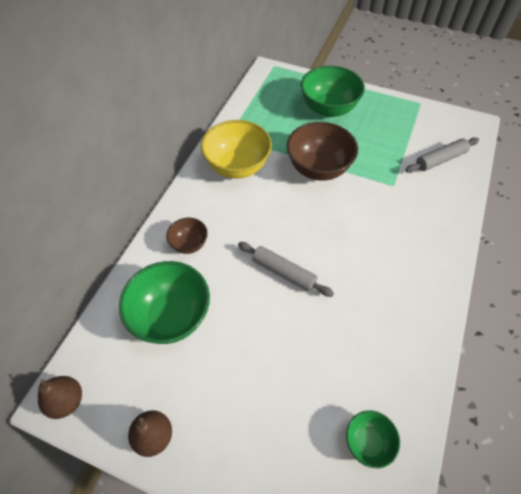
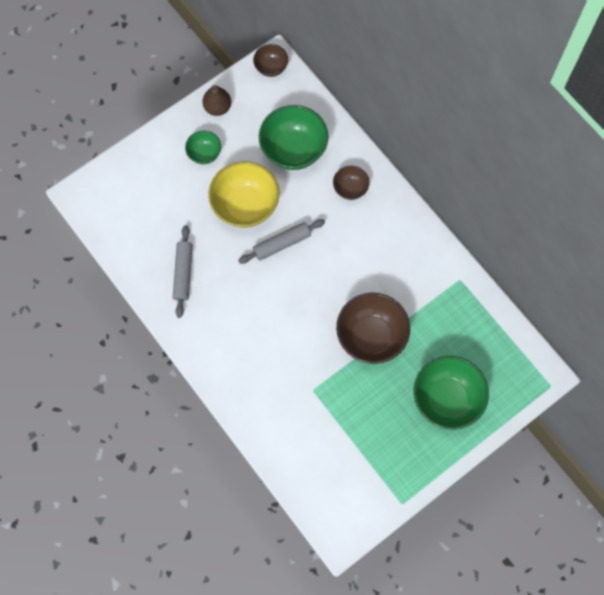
camera: 120 degrees right, 15 degrees up
(67, 401) = (271, 67): brown pear -> brown bowl
(237, 166) = (414, 267): yellow bowl -> yellow bowl (245, 206)
(367, 442) = (135, 224): green bowl -> green bowl (204, 154)
(440, 160) = (316, 458): grey rolling pin -> grey rolling pin (183, 273)

